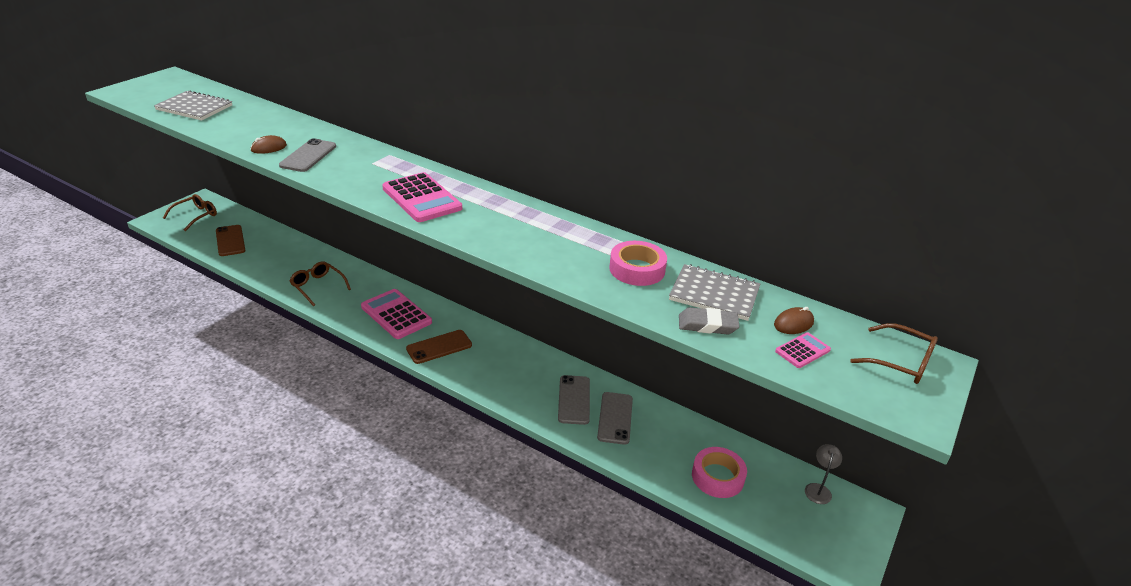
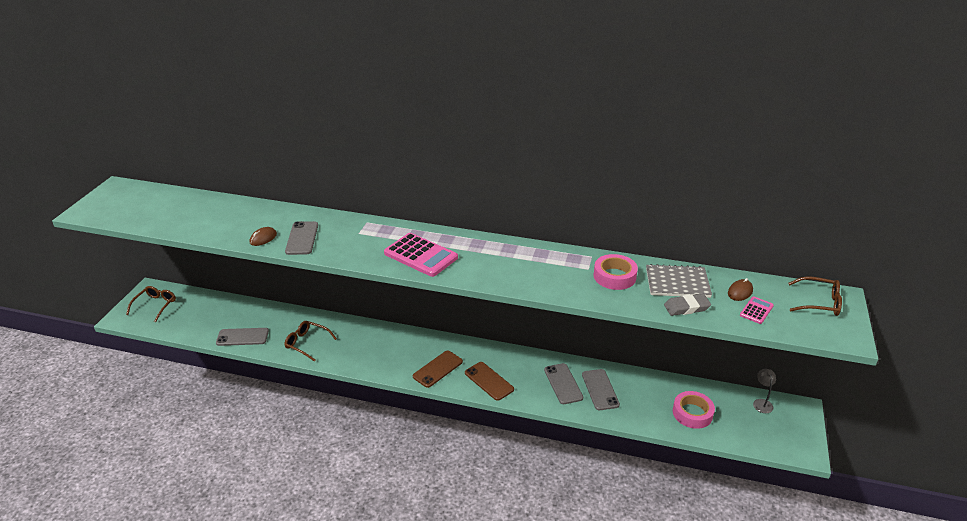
camera: 15 degrees left, 0 degrees up
(194, 108) = (167, 214): grey notebook -> none
(230, 241) = (203, 321): brown phone -> brown phone (489, 381)
(258, 265) = (242, 337): none -> grey phone
(396, 314) = (387, 351): pink calculator -> none

